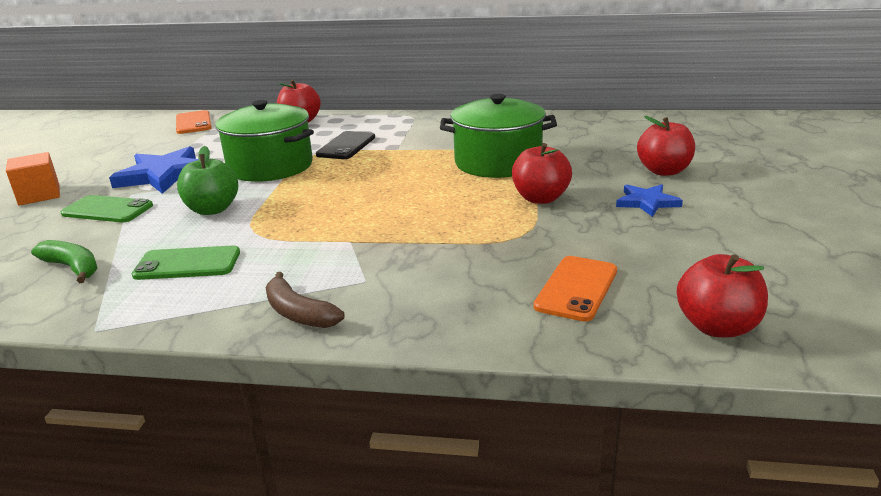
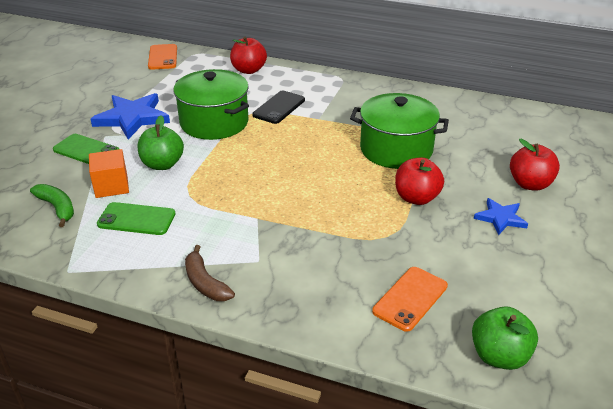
camera: 10 degrees right, 10 degrees up
(39, 195) = (39, 125): orange cube -> orange cube (111, 186)
(717, 327) = (499, 356): red apple -> green apple

